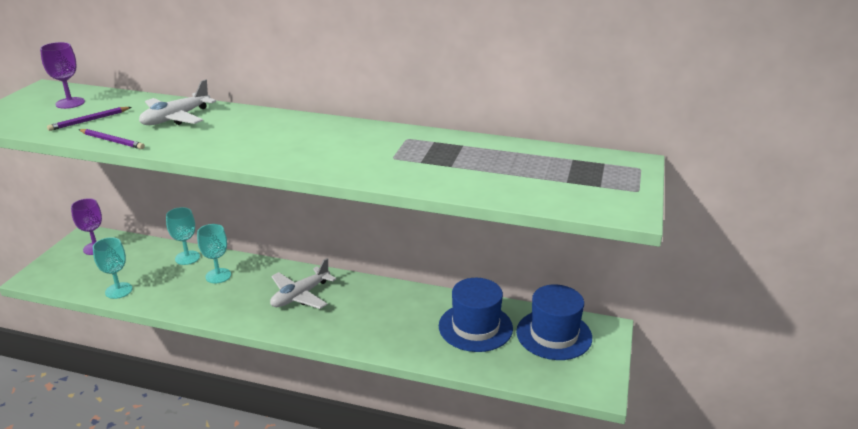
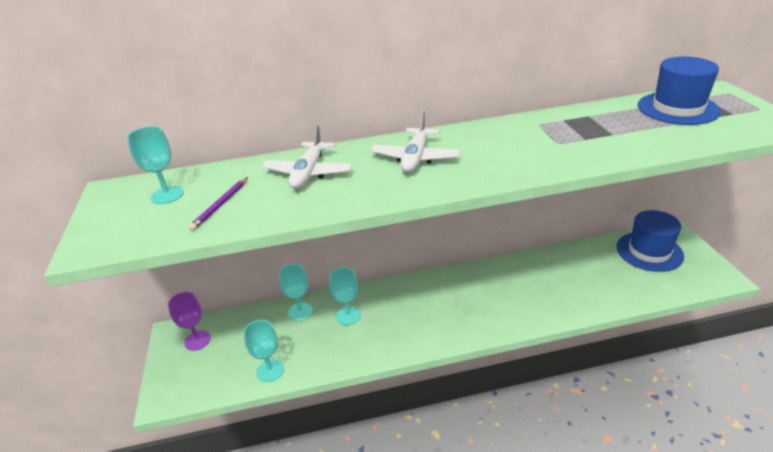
camera: 25 degrees left, 5 degrees up
(70, 103) = (167, 195): purple goblet -> turquoise goblet
(112, 141) = (282, 216): purple pencil -> none
(300, 295) = (438, 302): white plane -> white plane (415, 158)
(475, 327) = (594, 269): blue hat -> blue hat (677, 108)

